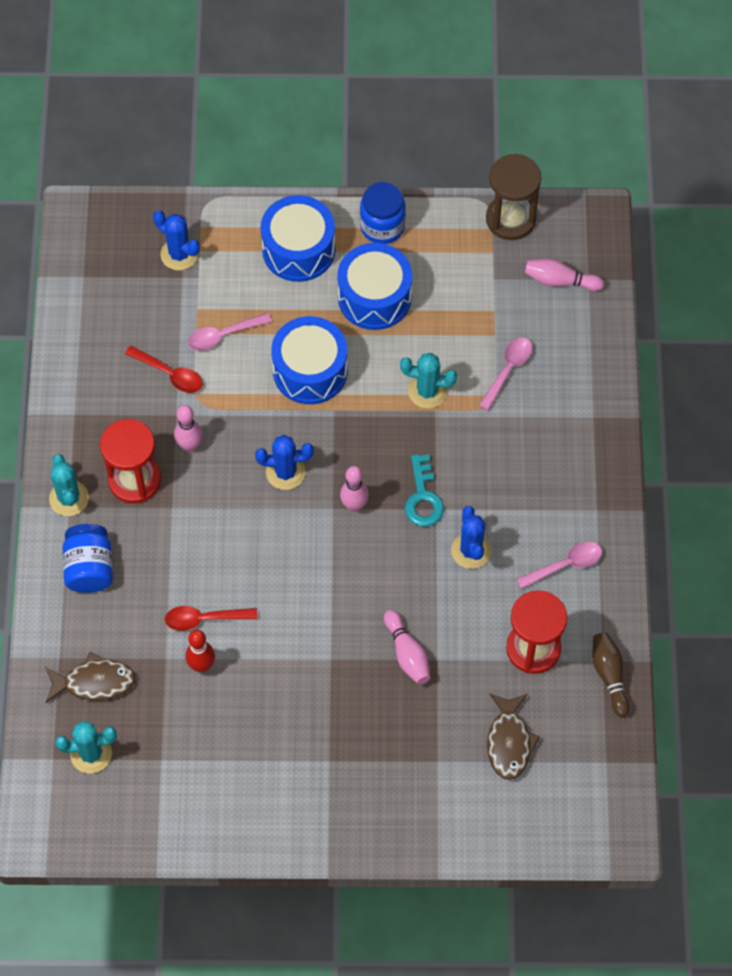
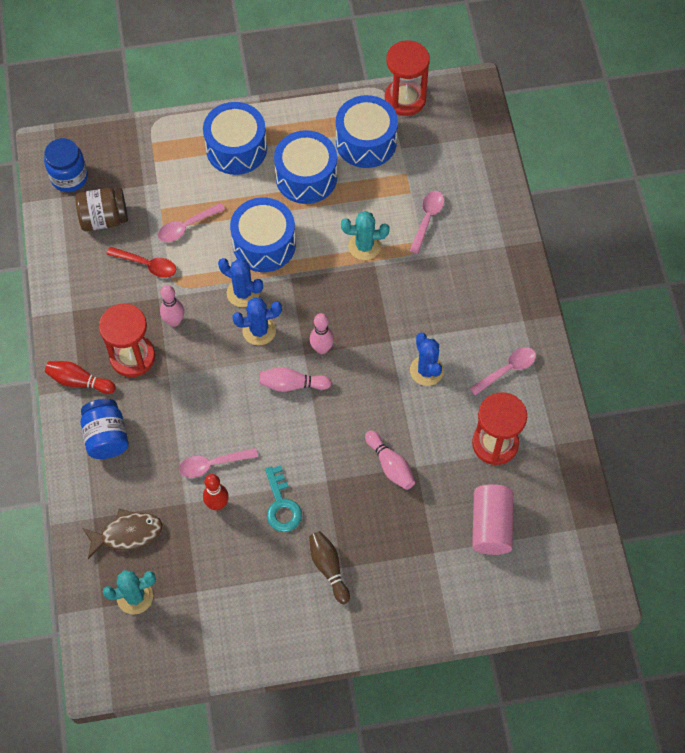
camera: 10 degrees left, 0 degrees up
(69, 498) = (79, 381): turquoise cactus -> red bowling pin
(129, 311) = (104, 219): none -> brown jar
(179, 254) = (138, 167): blue cactus -> blue cactus (243, 293)
(204, 619) = (212, 464): red spoon -> pink spoon
(382, 226) = (302, 120): blue jar -> blue jar (69, 177)
(423, 497) = (378, 333): turquoise key -> turquoise key (281, 505)
(453, 265) = (366, 142): none -> blue drum
(509, 742) = (491, 526): brown fish -> pink cylinder
(510, 219) = (405, 99): brown hourglass -> red hourglass
(560, 281) = (455, 142): pink bowling pin -> pink bowling pin (292, 384)
(609, 675) = (563, 455): brown bowling pin -> brown bowling pin (328, 568)

